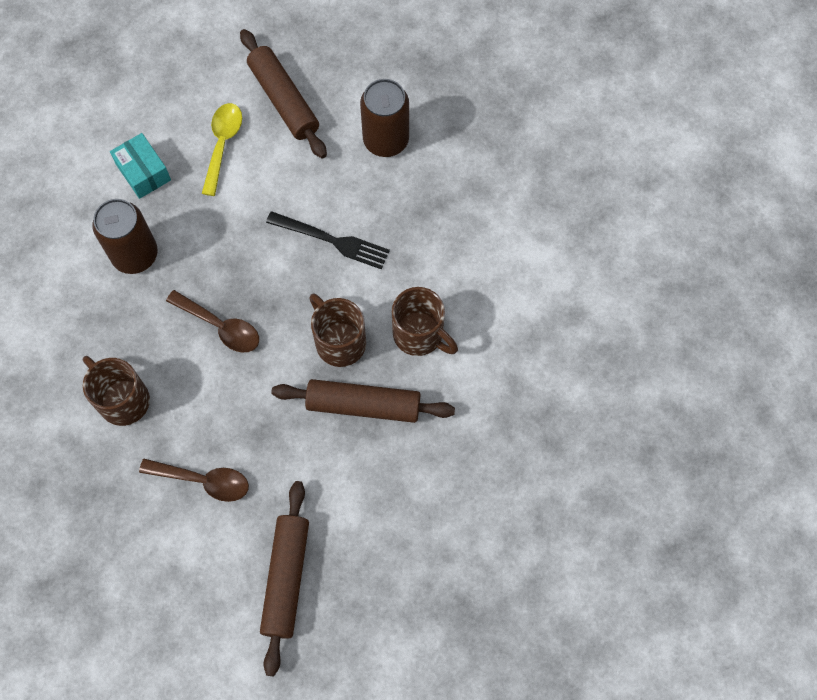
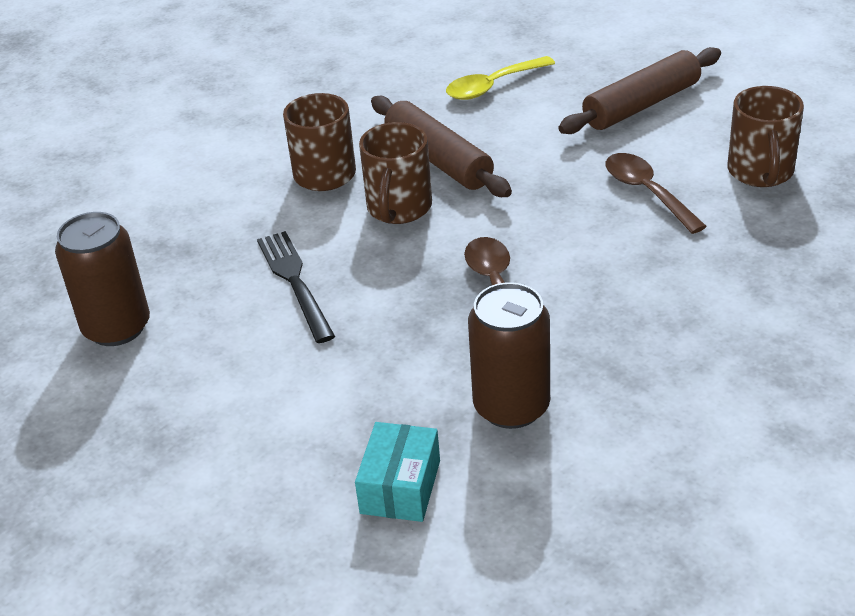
camera: 130 degrees left, 30 degrees down
(122, 399) = (666, 290): brown mug -> brown mug (760, 172)
(222, 144) = (274, 448): yellow spoon -> yellow spoon (492, 86)
(283, 100) = (147, 443): brown rolling pin -> none

